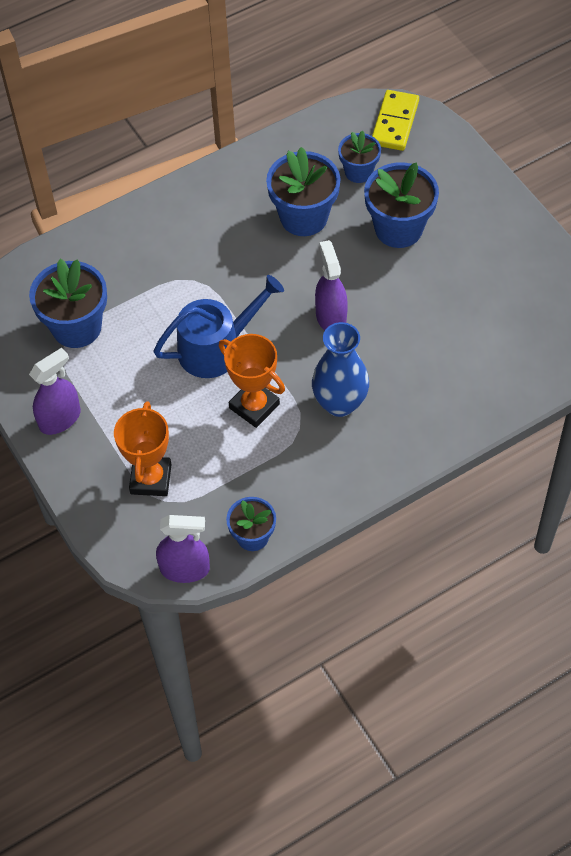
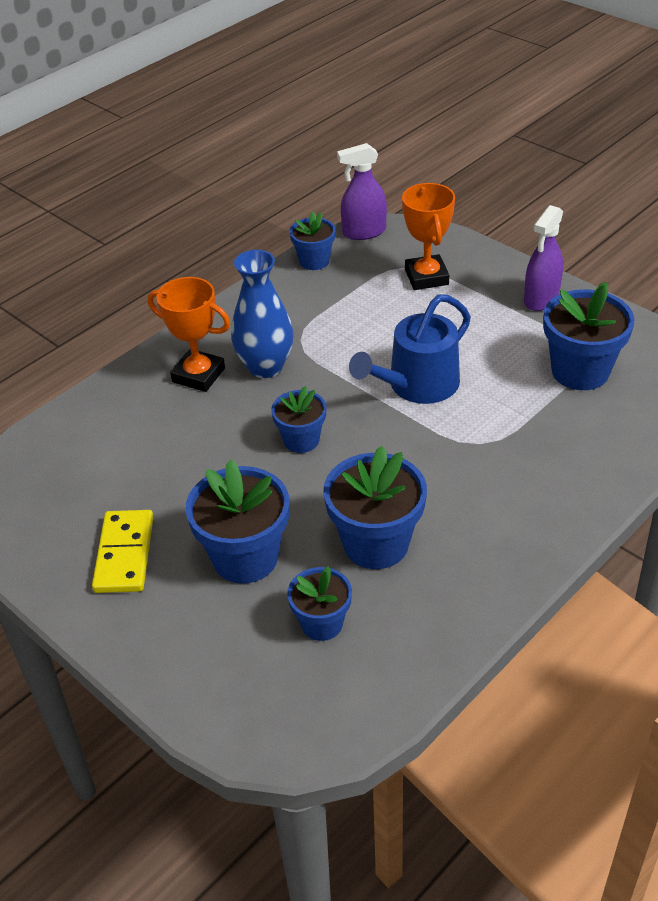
camera: 165 degrees right, 15 degrees down
(254, 406) = (353, 347): orange trophy -> orange trophy (198, 375)
(331, 317) = (301, 440): purple spray bottle -> blue flower pot
(395, 123) = (289, 717): yellow domino -> yellow domino (124, 554)

